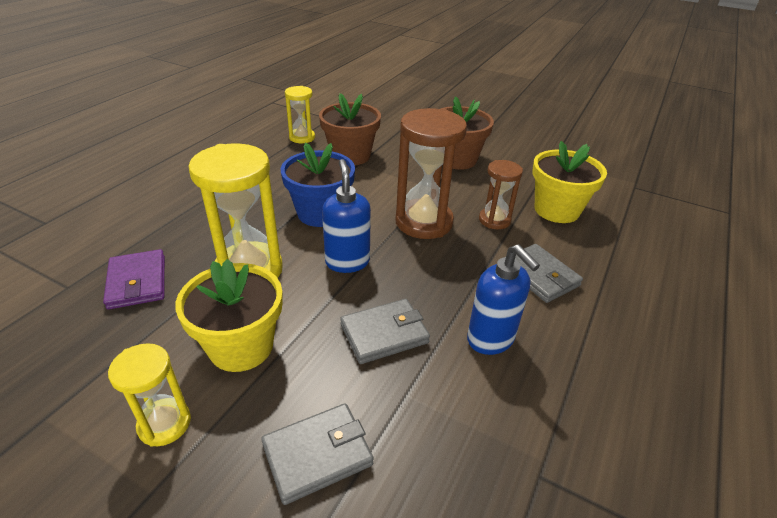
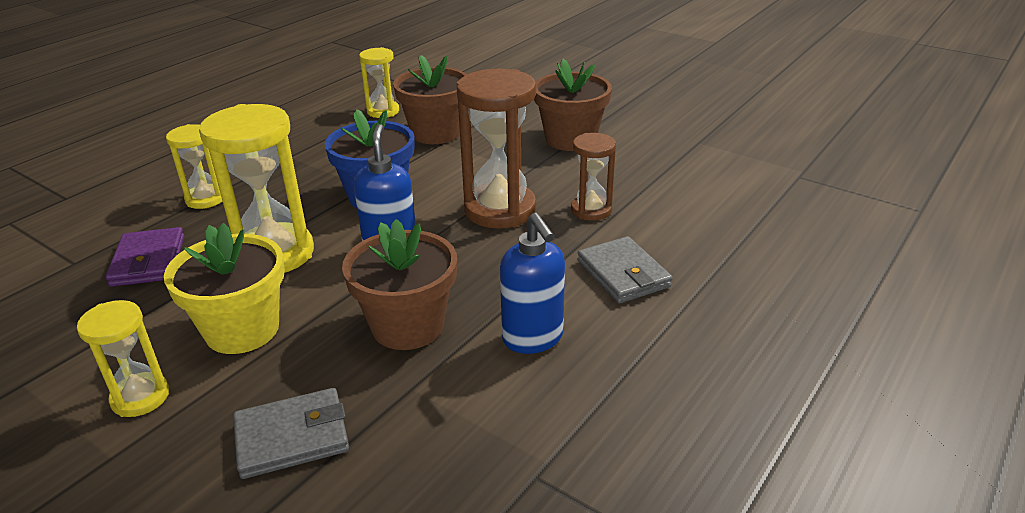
camera: 10 degrees right, 5 degrees down
(174, 220) = (205, 199): none -> yellow hourglass
(384, 334) = (408, 326): grey wallet -> brown flower pot
(556, 210) = (678, 201): yellow flower pot -> none

